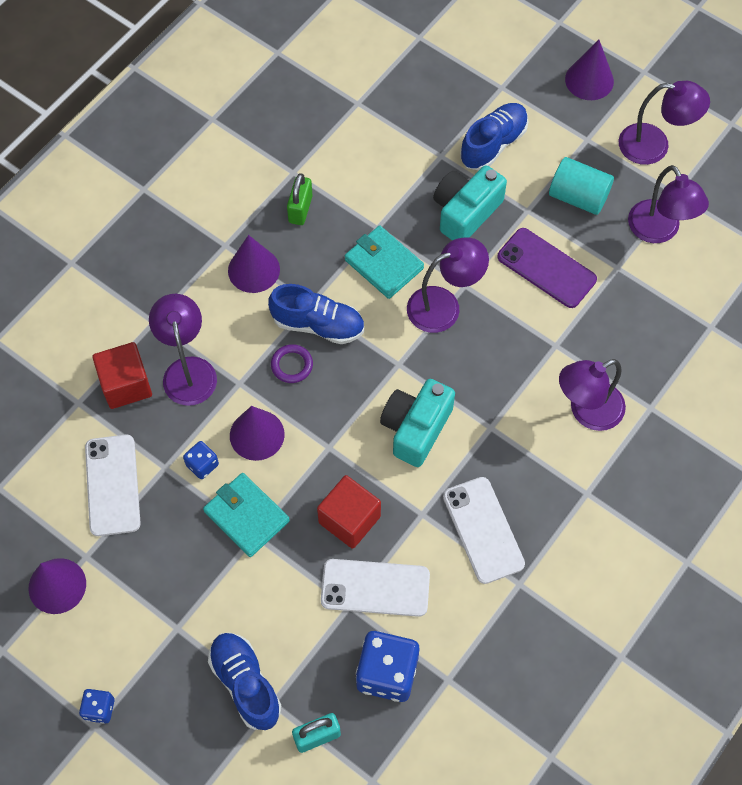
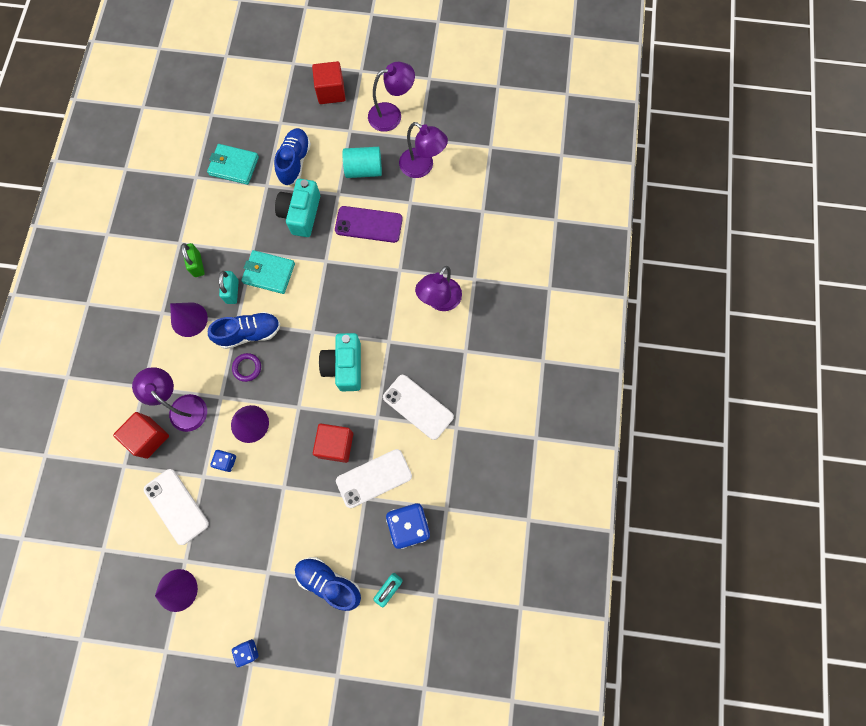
camera: 30 degrees left, 10 degrees up
(246, 516) = (272, 478): turquoise wallet -> turquoise wallet (234, 166)
(325, 263) = (232, 291): none -> turquoise padlock
(444, 305) = (320, 280): purple lamp -> none
(589, 80) = (331, 92): purple cone -> red cube

